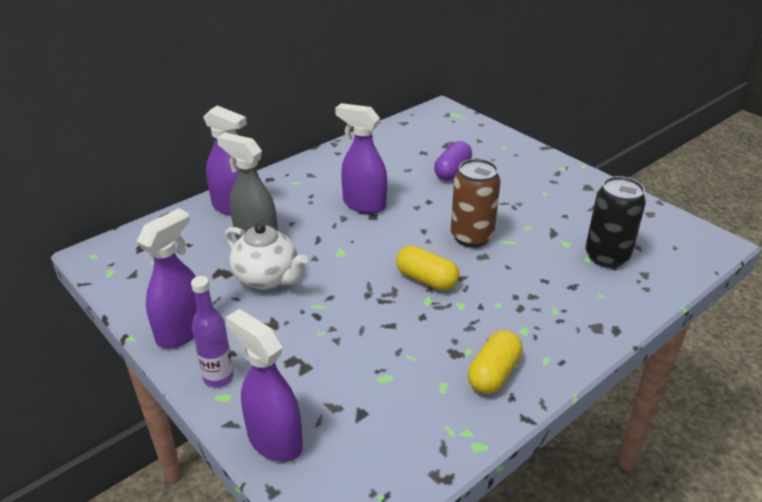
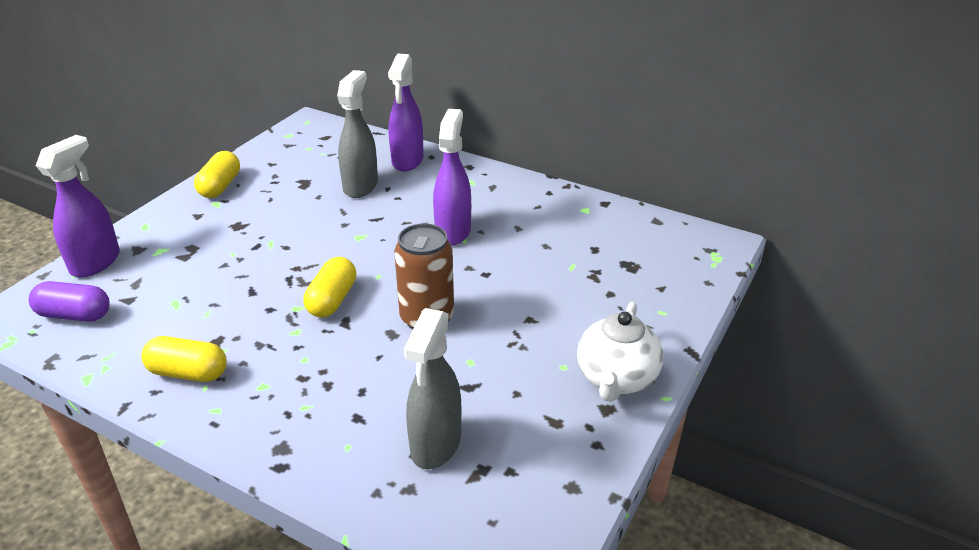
camera: 70 degrees right, 0 degrees up
(182, 331) = (220, 186): purple spray bottle -> yellow capsule
(218, 377) = (166, 218): purple bottle -> none
(267, 278) = (303, 207): white teapot -> white teapot (616, 379)
(452, 171) = (565, 279): purple capsule -> purple capsule (74, 315)
(607, 256) = (435, 445): black can -> grey spray bottle

